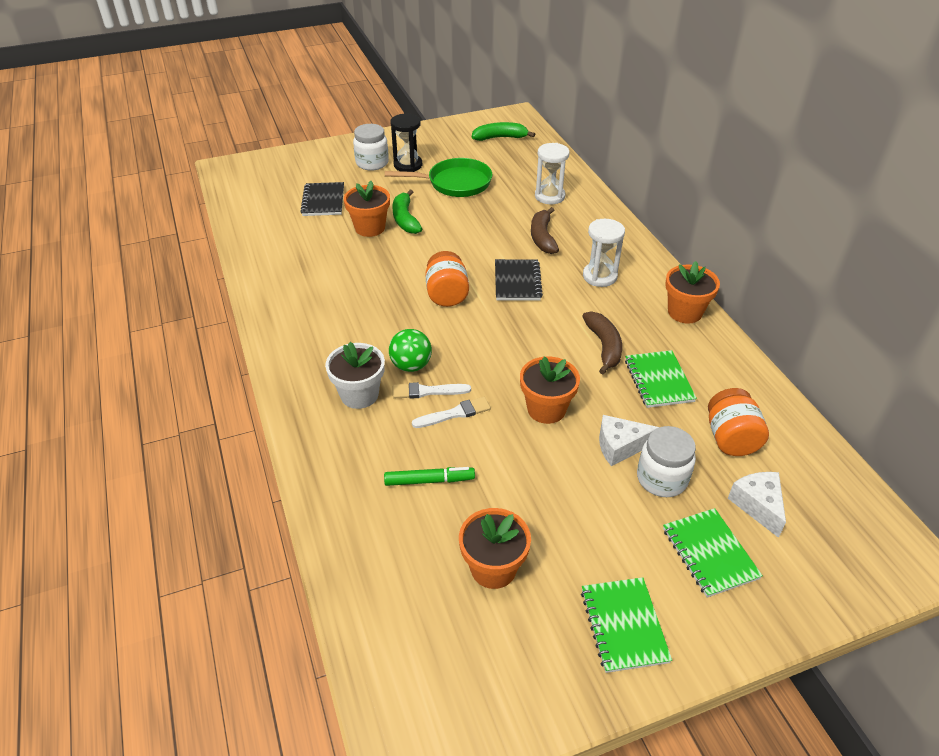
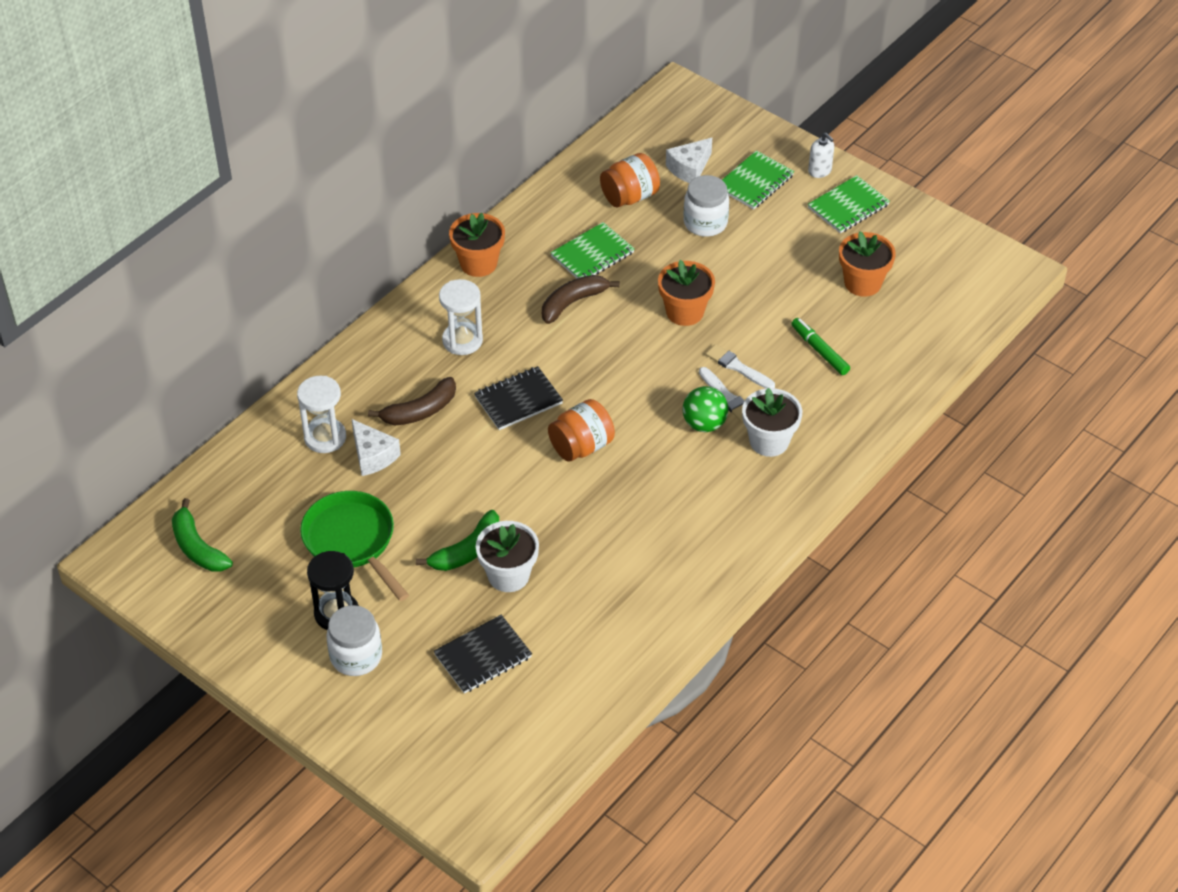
camera: 120 degrees left, 5 degrees up
(370, 228) = (508, 575): orange flower pot -> white flower pot
(620, 446) = (690, 255): white cheese -> white cheese (373, 456)
(703, 631) = (820, 171): none -> white soap dispenser

